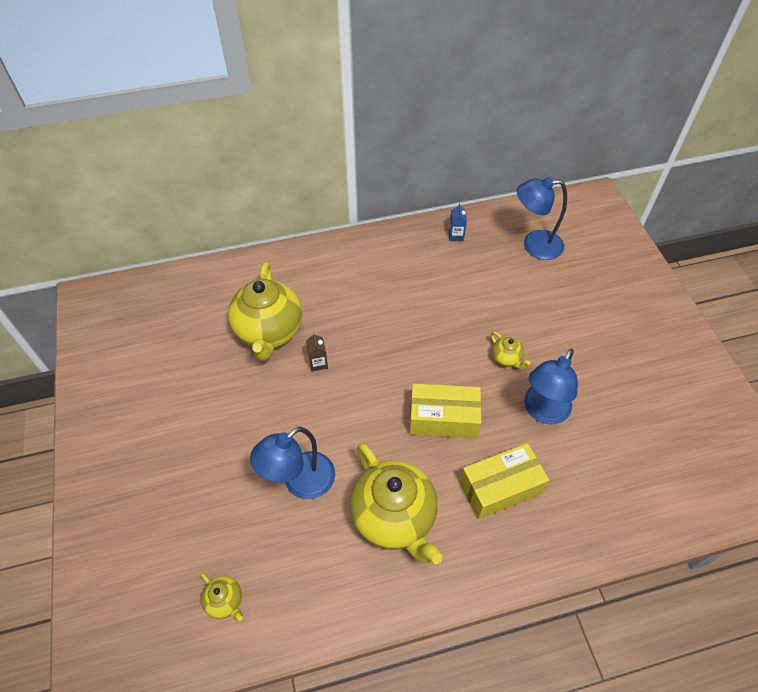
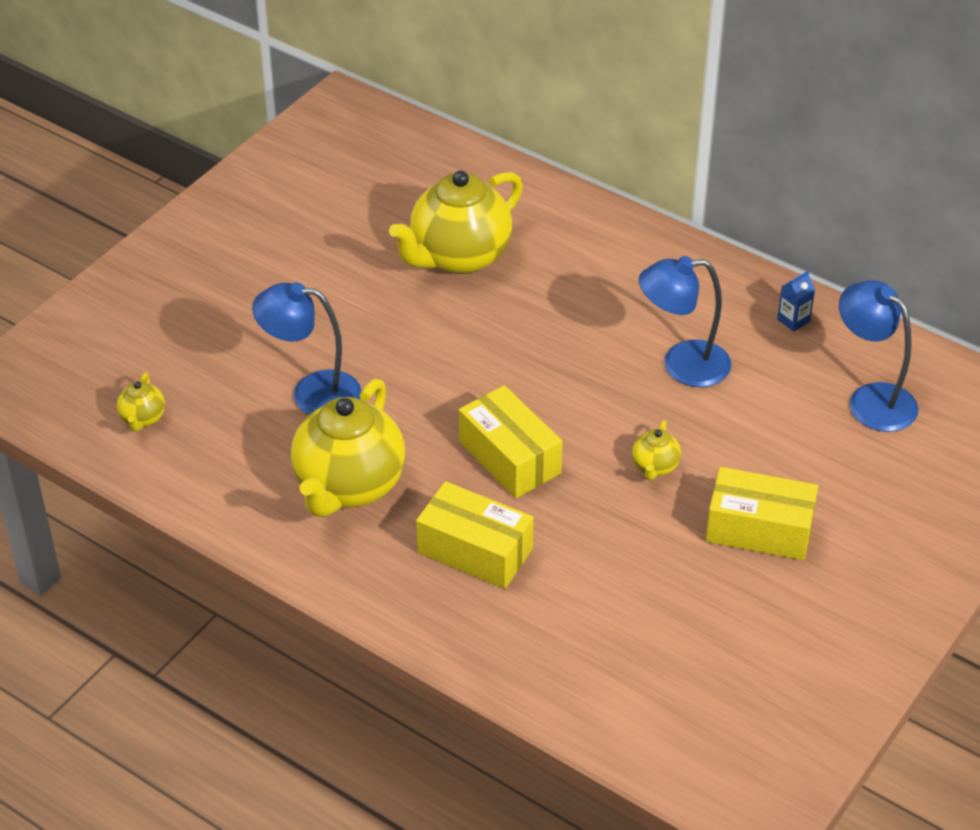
camera: 50 degrees right, 10 degrees down
(318, 363) = (465, 318): brown carton -> none
(542, 411) = (616, 536): blue lamp -> blue lamp (682, 365)
(585, 347) = (759, 529): none -> yellow box

